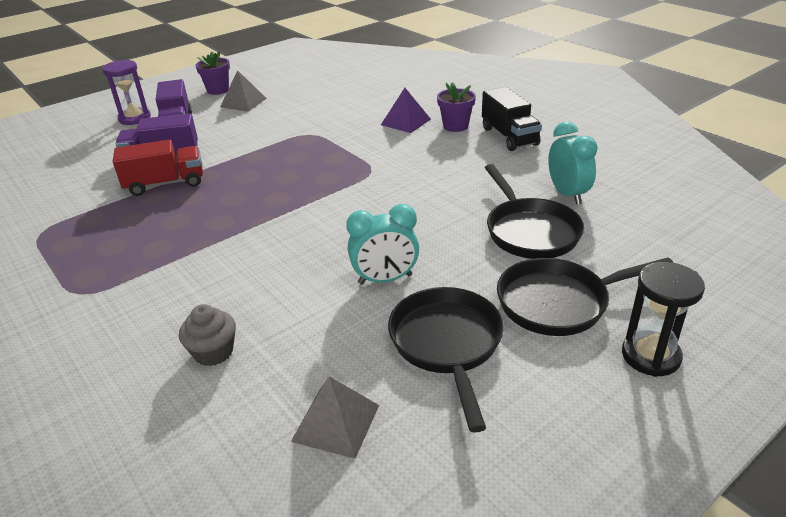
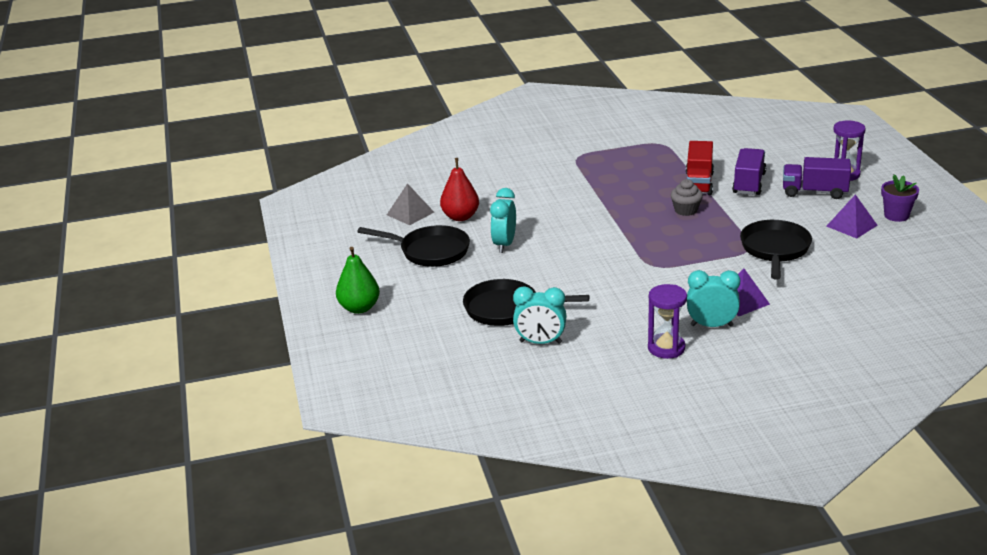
camera: 115 degrees right, 5 degrees down
(213, 352) = (489, 189): grey cupcake -> grey cupcake (686, 210)
(243, 102) = (851, 225): grey pyramid -> purple pyramid
(323, 351) = (460, 217): none -> red pear
(455, 126) = (711, 325): purple flower pot -> turquoise clock
(509, 136) = (666, 348): black truck -> purple hourglass
(558, 302) = (427, 295): black pan -> black pan (775, 250)
(650, 356) = (359, 308): black hourglass -> green pear

